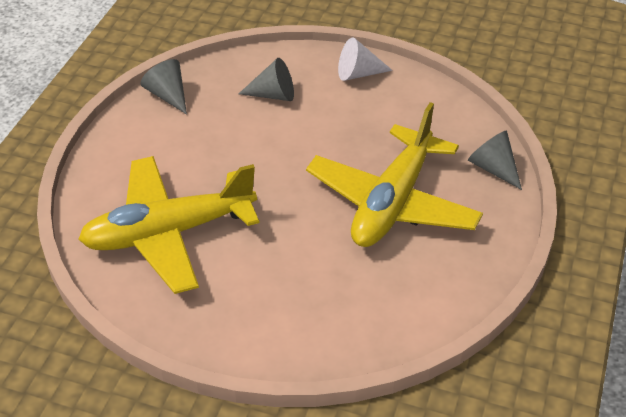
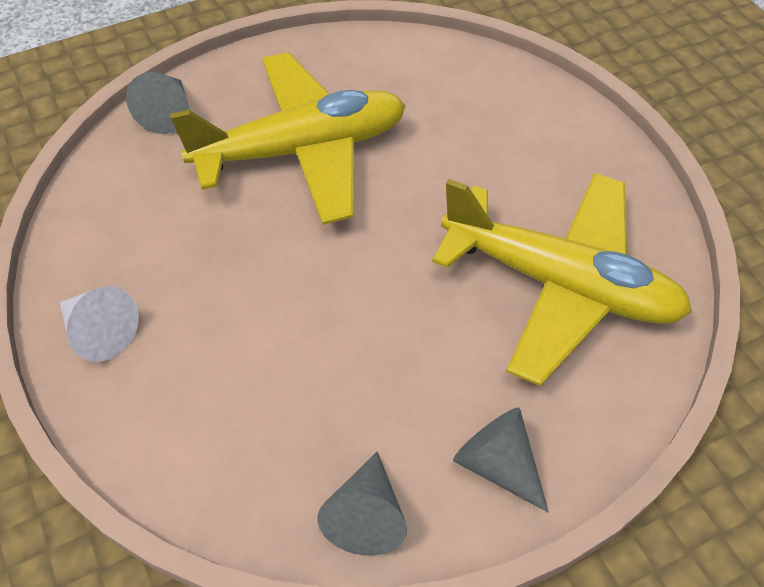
camera: 135 degrees left, 10 degrees up
(273, 95) = (235, 387): grey cone -> grey cone (497, 464)

